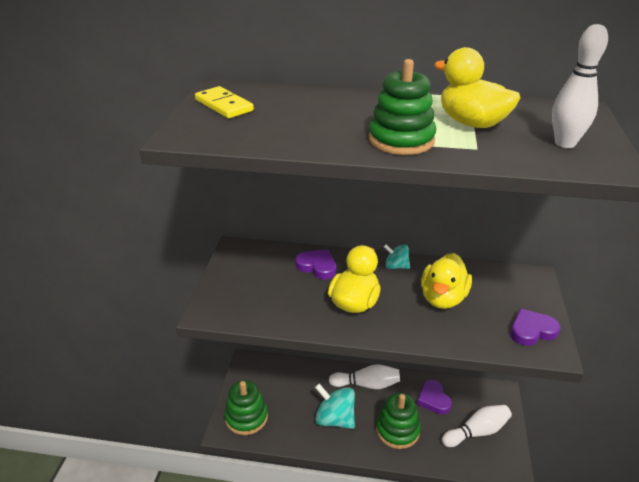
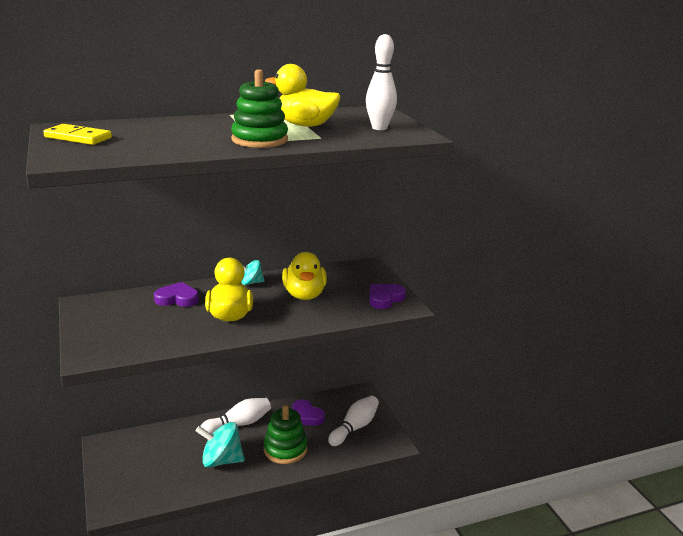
camera: 30 degrees left, 10 degrees down
(246, 417) = (127, 489): green stacking toy -> none

